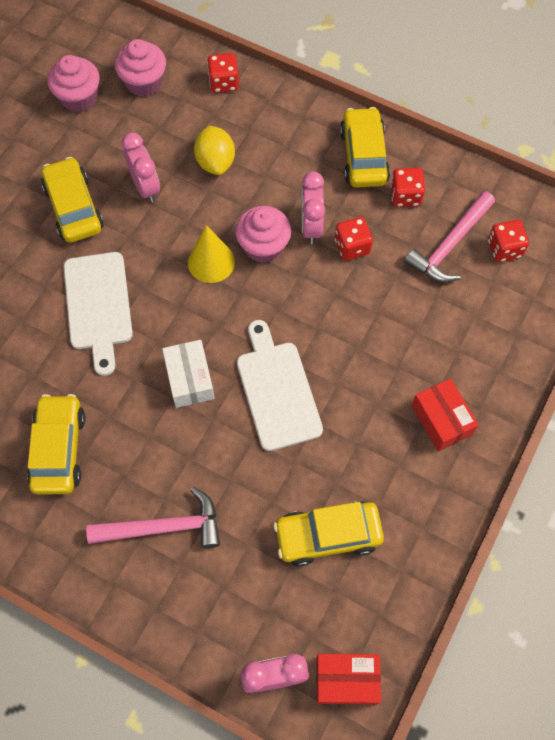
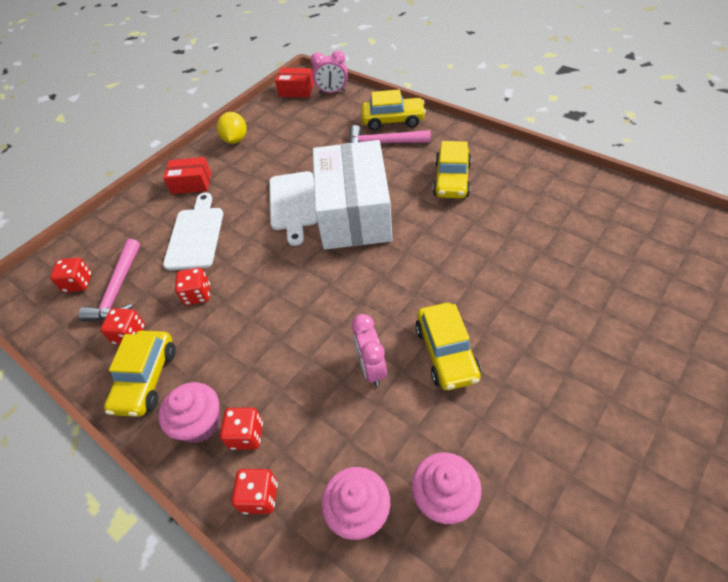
camera: 165 degrees left, 15 degrees down
(98, 306) = (423, 265): white cutting board -> white cutting board (196, 235)
(189, 379) = (354, 213): white box -> white box, size x2.24
(211, 262) = (321, 292): yellow cone -> none
(215, 162) = (295, 388): yellow lemon -> yellow lemon (235, 140)
(248, 121) = (246, 435): none -> red dice
(263, 246) = (272, 301): pink cupcake -> pink cupcake (200, 423)
(311, 226) = (224, 315): pink clock -> none
(328, 536) = (286, 137): yellow car -> yellow car (393, 120)
(441, 420) = (191, 183): red box -> red box turned 75 degrees counterclockwise
(450, 245) = (118, 289): pink hammer -> pink hammer turned 135 degrees clockwise

